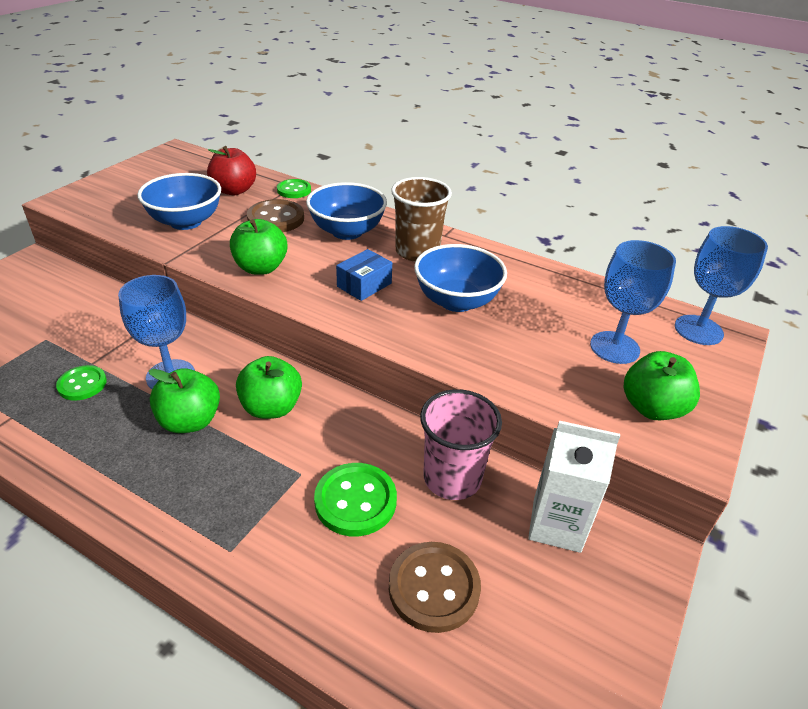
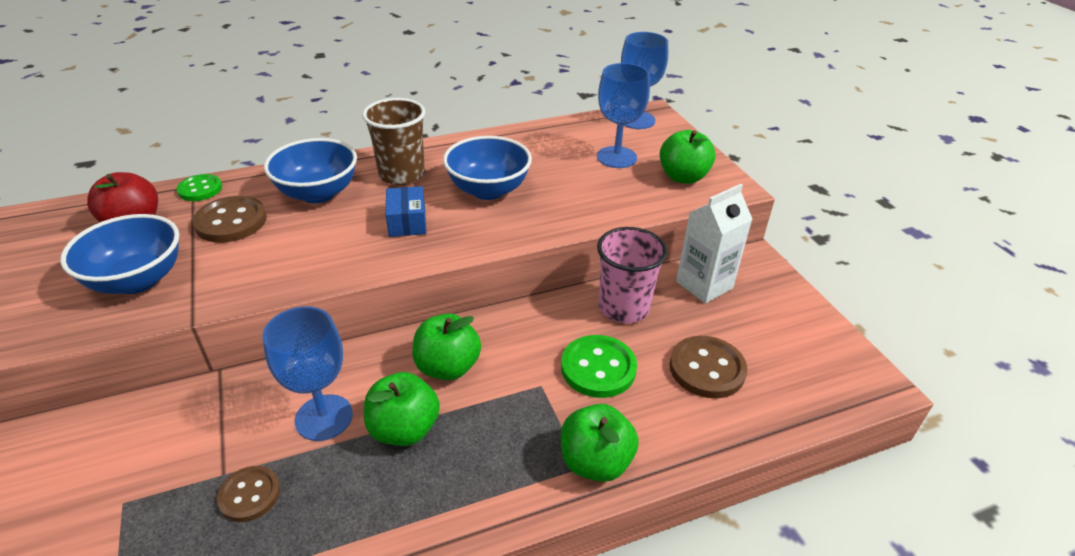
camera: 50 degrees left, 0 degrees up
(82, 384) = (250, 495): green button -> brown button
(261, 268) = (298, 266): green apple -> green apple (595, 462)

